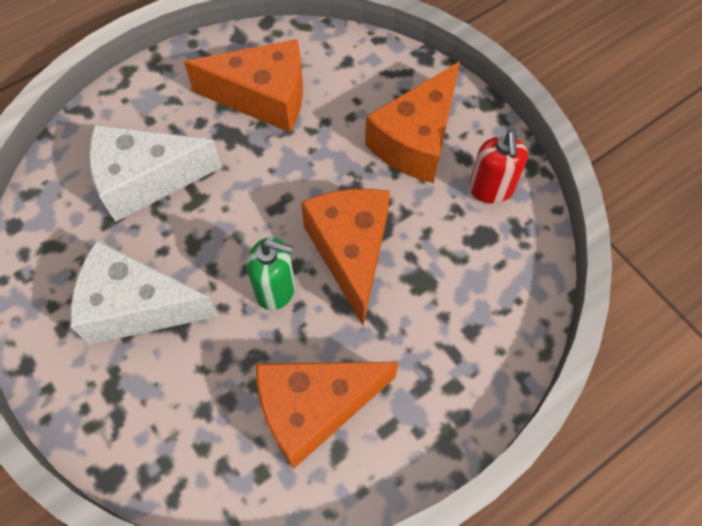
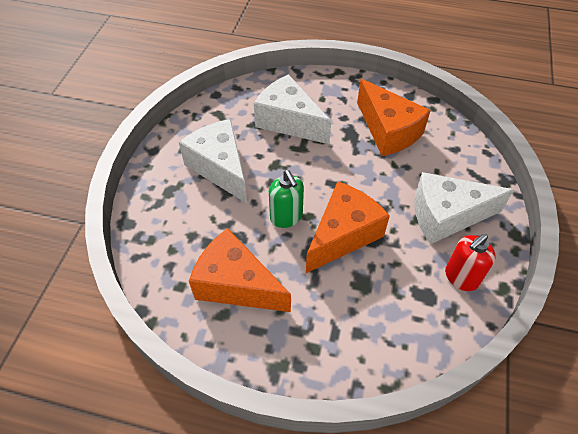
camera: 50 degrees right, 10 degrees down
(416, 140) = (446, 216): orange cheese -> white cheese

